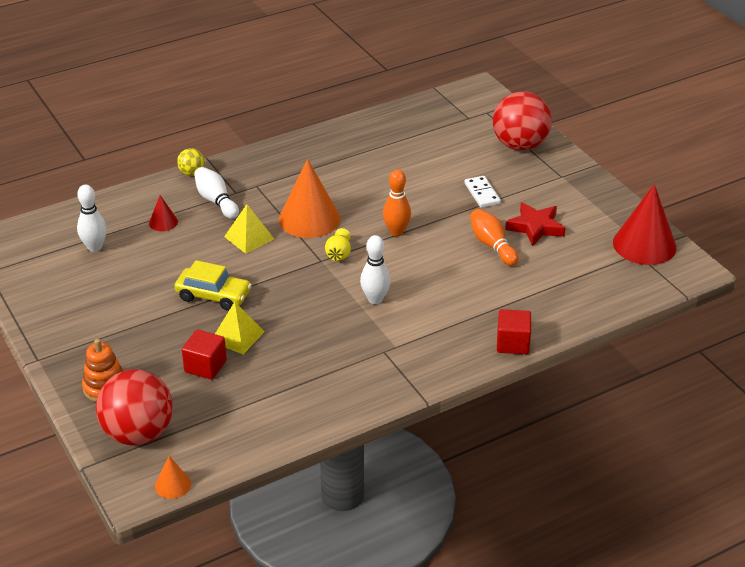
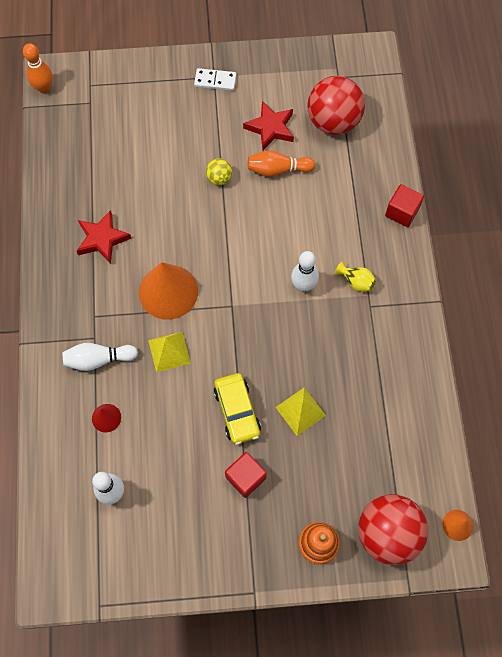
camera: 65 degrees left, 30 degrees up
(192, 173) = (41, 365): yellow ball -> yellow ball (219, 178)
(205, 366) = (327, 450): red cube -> red cube (245, 477)
(213, 296) = (237, 411): yellow car -> yellow car turned 120 degrees clockwise
(335, 167) = (102, 239): none -> red star
(338, 255) = (231, 289): yellow vase -> yellow vase (356, 282)
(396, 232) = (223, 231): orange bowling pin -> orange bowling pin (44, 88)
(482, 193) = (205, 144): white domino -> white domino (215, 81)
(520, 145) = (153, 84): red ball -> red ball (333, 122)
(644, 245) = (330, 67): red cone -> none

